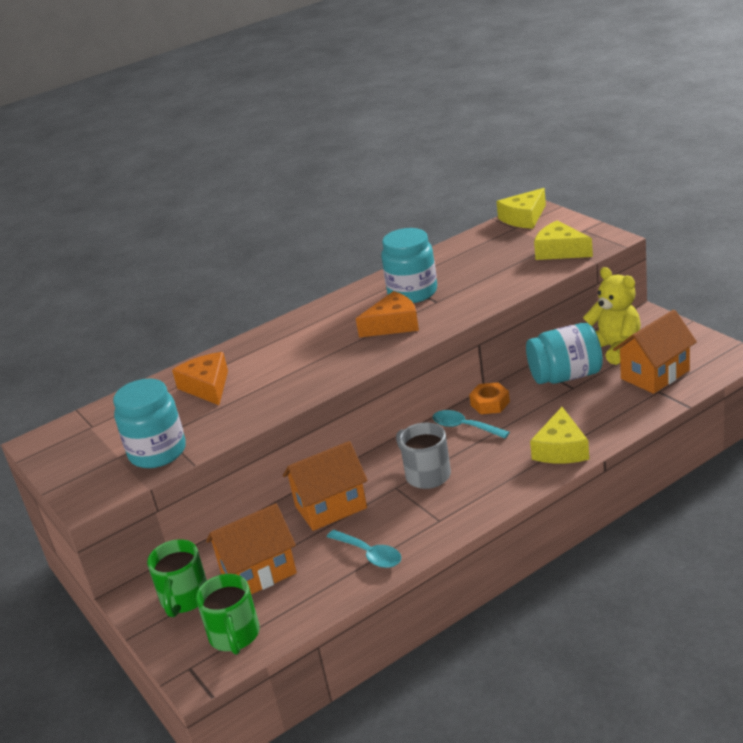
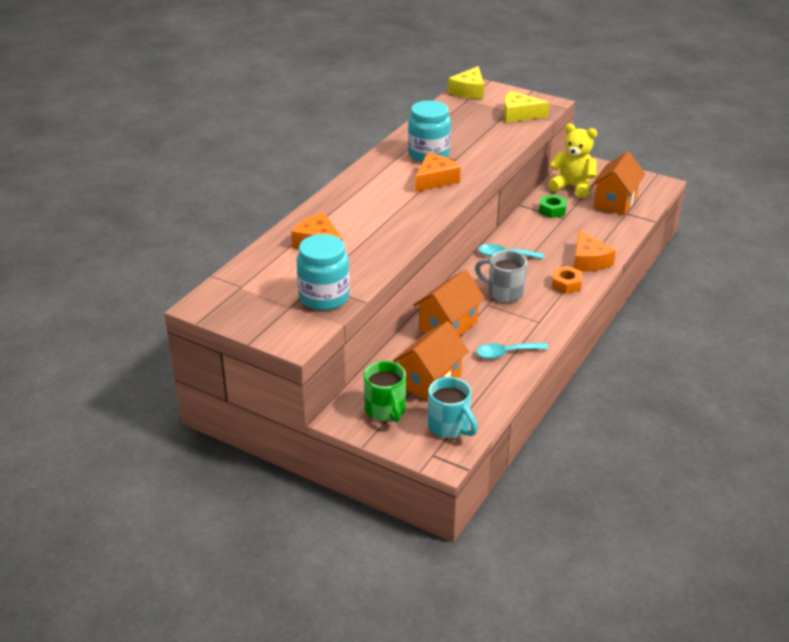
camera: 30 degrees left, 5 degrees up
(235, 636) = (450, 426): green mug -> turquoise mug
(369, 554) = (506, 353): turquoise spoon -> turquoise spoon turned 150 degrees clockwise
(490, 403) = (511, 236): orange nut -> orange nut (566, 284)
(561, 449) = (588, 261): yellow cheese -> orange cheese
(565, 376) = (552, 210): turquoise jar -> green nut

